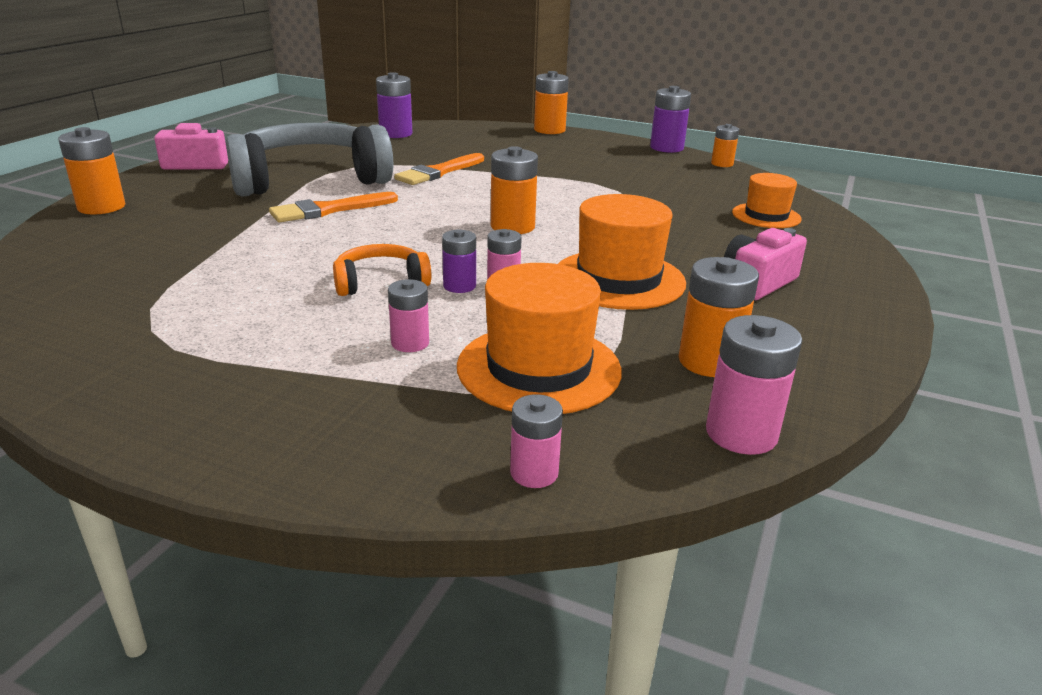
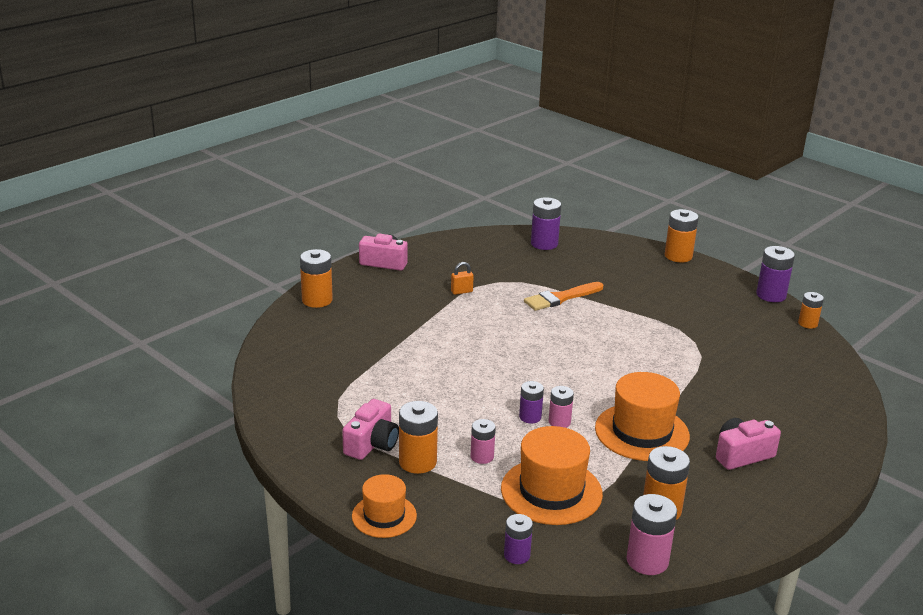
camera: 20 degrees right, 0 degrees up
(220, 357) = (372, 444): none -> pink camera
(310, 179) = (461, 291): grey headphones -> orange padlock
(329, 210) = (466, 328): orange brush -> none
(380, 282) = (480, 404): orange headphones -> none
(512, 226) = (591, 368): orange battery -> orange battery (417, 462)
(534, 473) = (517, 555): pink battery -> purple battery
(766, 216) = (800, 391): orange hat -> orange hat (384, 516)

